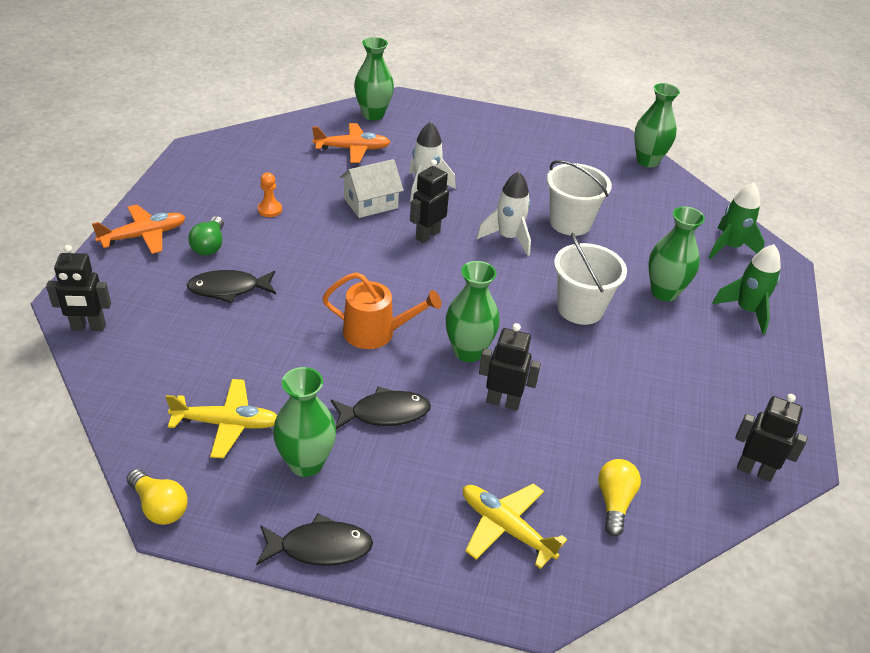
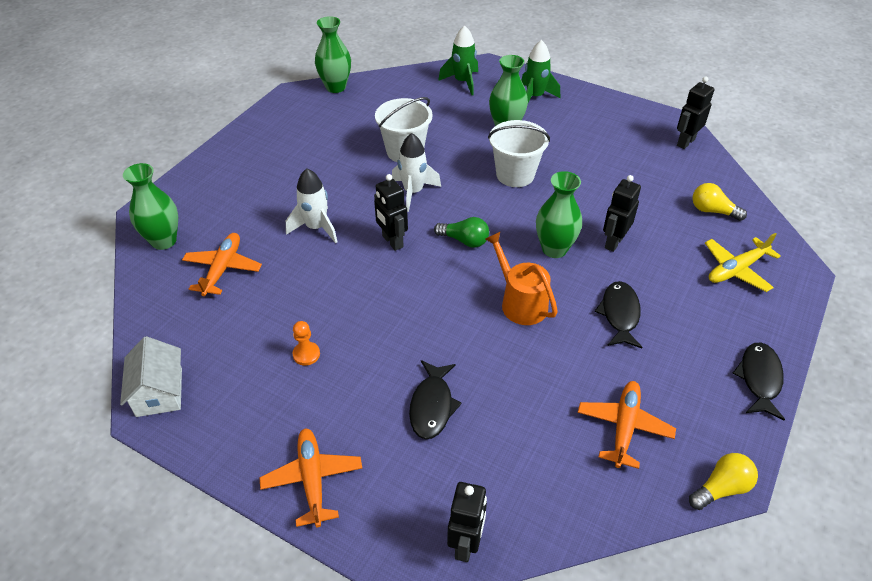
camera: 70 degrees left, 5 degrees up
(209, 245) = (352, 415): green light bulb -> green light bulb (464, 240)
(227, 424) = (624, 427): yellow plane -> orange plane
(306, 463) = (673, 375): green vase -> none
(371, 203) = (327, 272): white house -> white house (159, 392)
(375, 332) = (520, 302): orange watering can -> orange watering can turned 60 degrees counterclockwise

